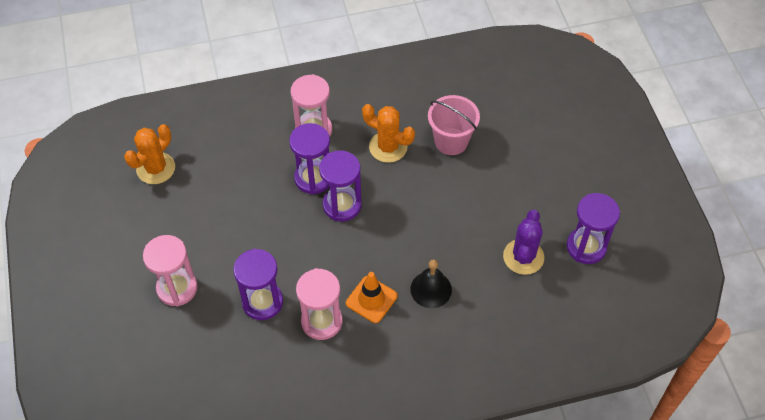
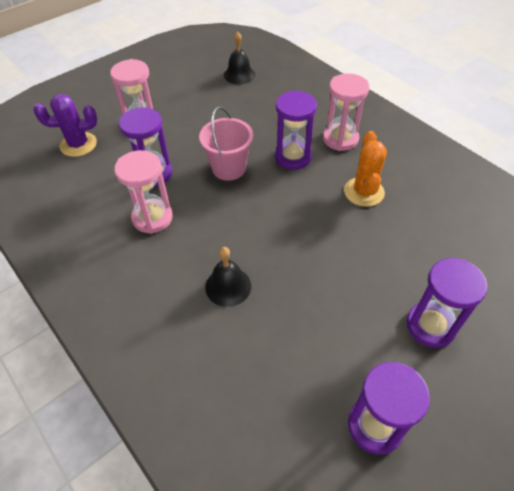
camera: 65 degrees right, 5 degrees down
(156, 168) = (239, 74): orange cactus -> black bell
(342, 205) = (279, 185): purple hourglass -> purple hourglass (430, 326)
(371, 299) = (192, 244): orange traffic cone -> none
(451, 141) = (410, 236): pink bucket -> pink bucket (228, 168)
(523, 257) = (317, 358): purple cactus -> purple cactus (78, 144)

